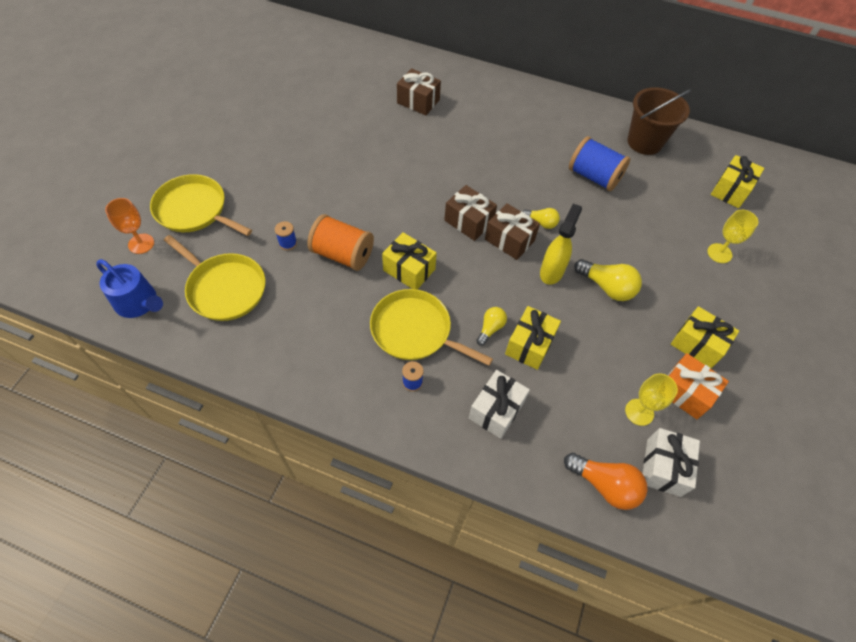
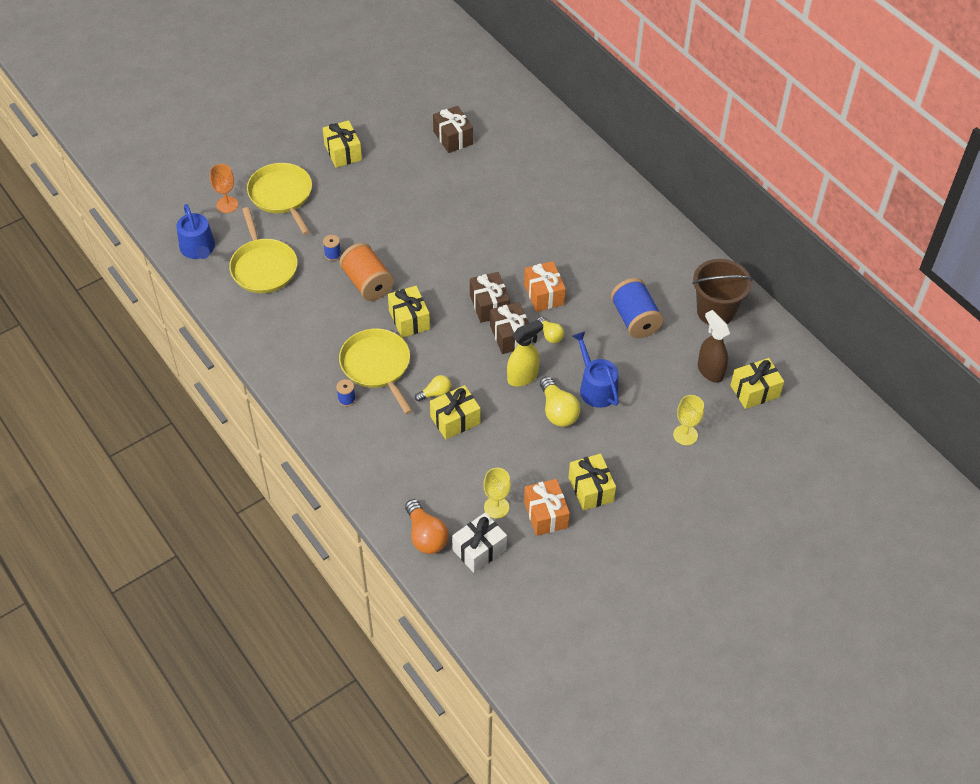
camera: 35 degrees right, 5 degrees down
(227, 146) = (343, 152): none -> yellow gift
(418, 101) = (535, 181): brown gift -> brown gift (453, 138)
(496, 410) = (391, 449): white gift -> none
(505, 190) = (544, 294): none -> orange gift
(617, 249) = (596, 387): none -> blue watering can
(685, 190) = (710, 370): none -> brown spray bottle

